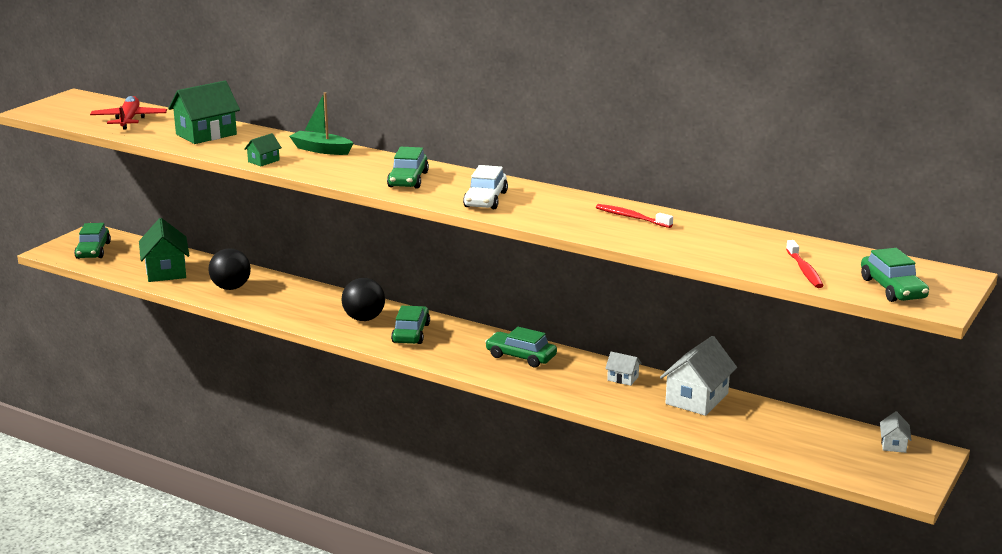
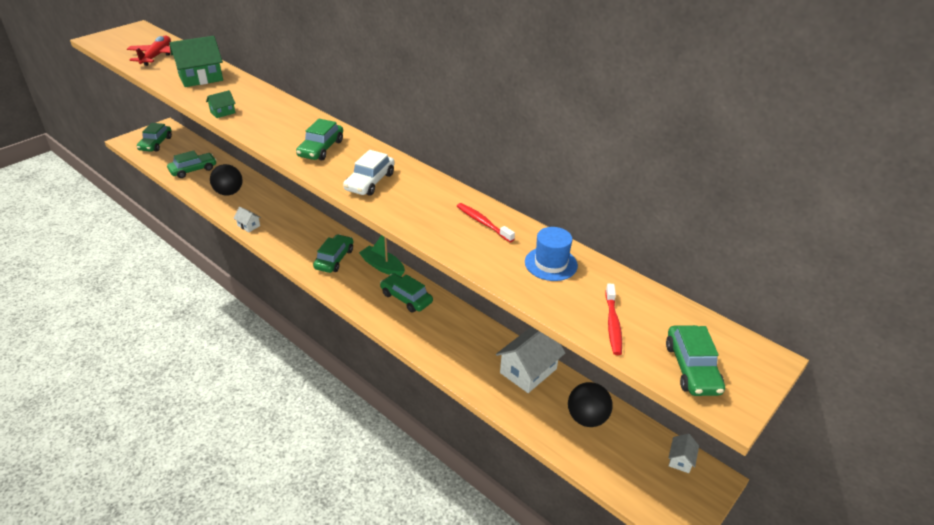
camera: 10 degrees right, 15 degrees up
(166, 271) = (193, 170): green house -> green car
(321, 150) = (275, 105): green boat -> green boat (382, 266)
(364, 319) = (307, 238): black ball -> black ball (586, 418)
(623, 378) = (476, 336): white house -> white house (248, 226)
(720, 238) = (551, 264): none -> blue hat

